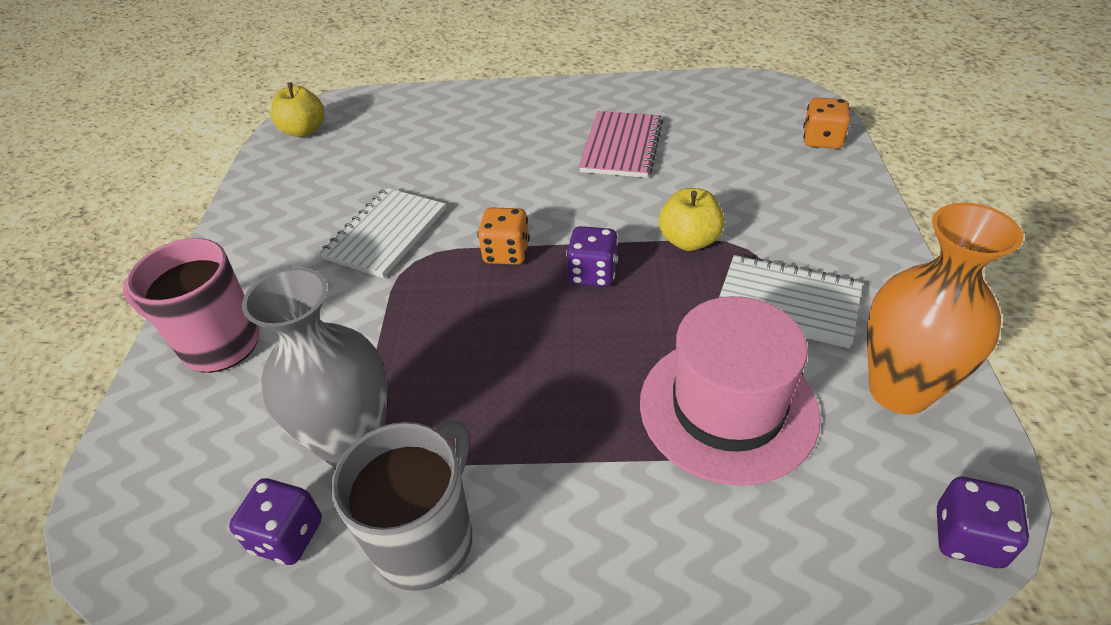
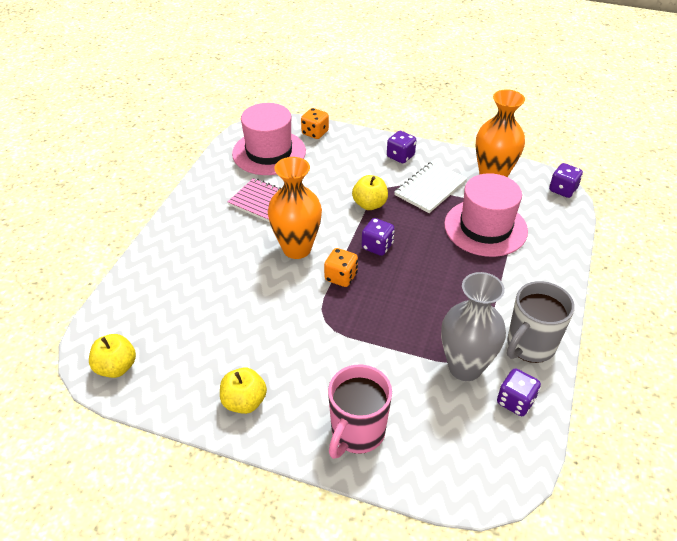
camera: 75 degrees left, 0 degrees up
(264, 231) = (244, 402): none -> yellow apple
(386, 234) = (289, 331): white notebook -> none
(426, 540) = (529, 345): grey mug -> grey mug turned 90 degrees counterclockwise
(545, 197) = (297, 248): none -> orange vase
(735, 115) = (269, 152): none -> pink hat
(848, 244) = (400, 156): none -> purple dice

